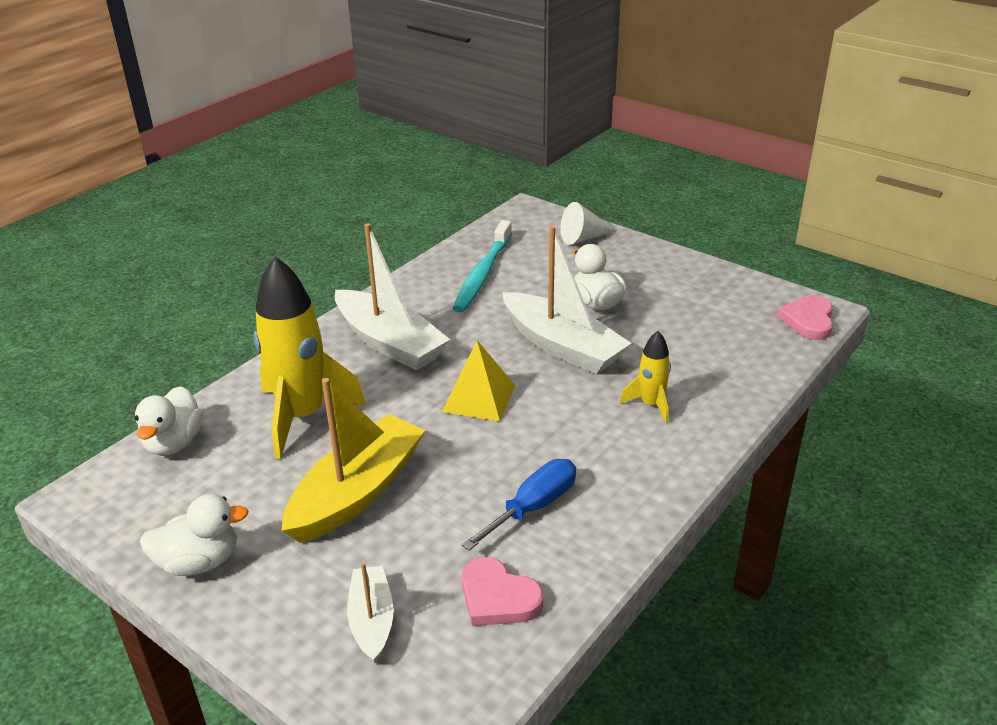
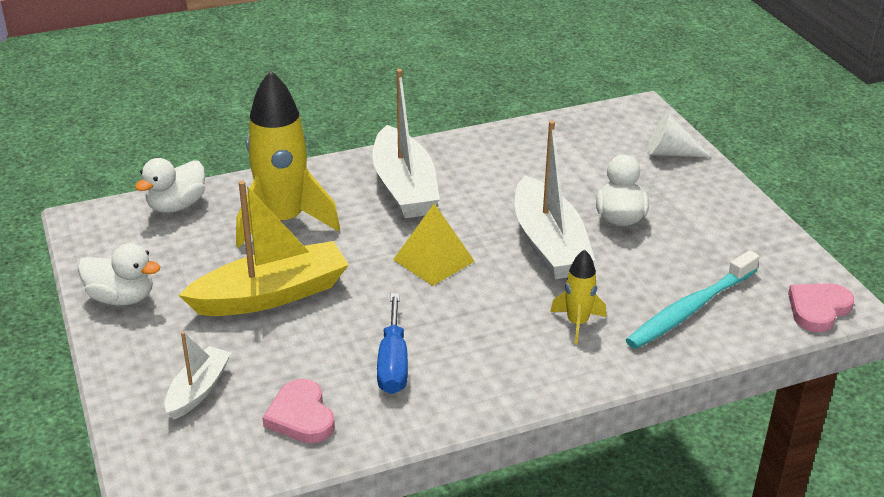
camera: 30 degrees right, 0 degrees up
(483, 274) = (541, 155): turquoise toothbrush -> turquoise toothbrush (690, 309)
(533, 507) = (393, 363): blue screwdriver -> blue screwdriver turned 105 degrees clockwise

